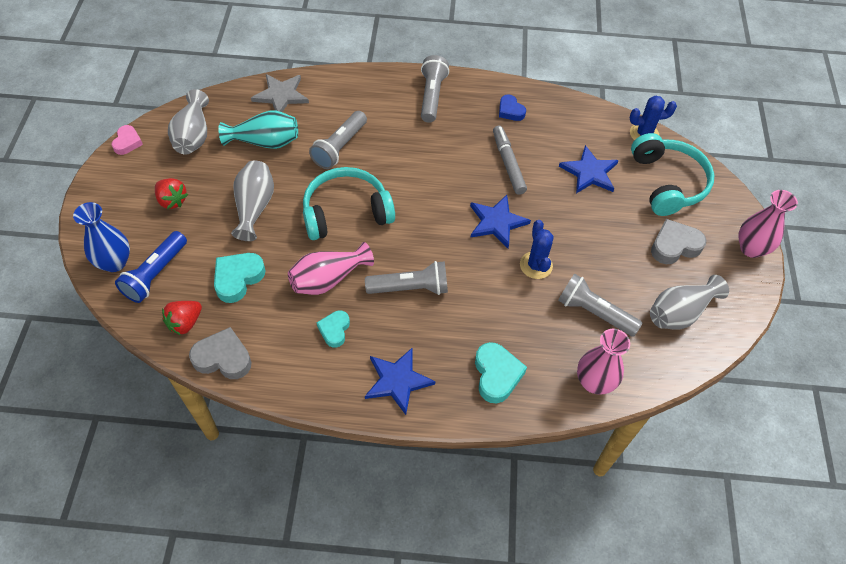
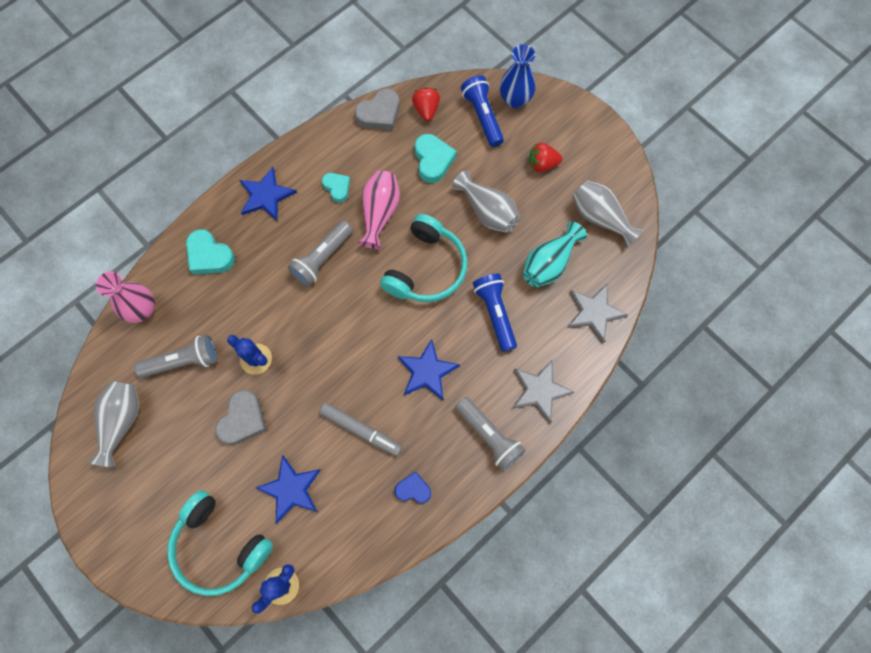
camera: 135 degrees right, 15 degrees up
(127, 142) = (631, 170): pink heart -> none
(339, 147) = (495, 313): grey flashlight -> blue flashlight
(371, 90) = (540, 391): none -> grey star
(497, 222) = (317, 367): blue star -> blue star (427, 371)
(674, 246) = (167, 482): grey heart -> grey heart (243, 420)
(751, 248) = (104, 542): pink vase -> none

